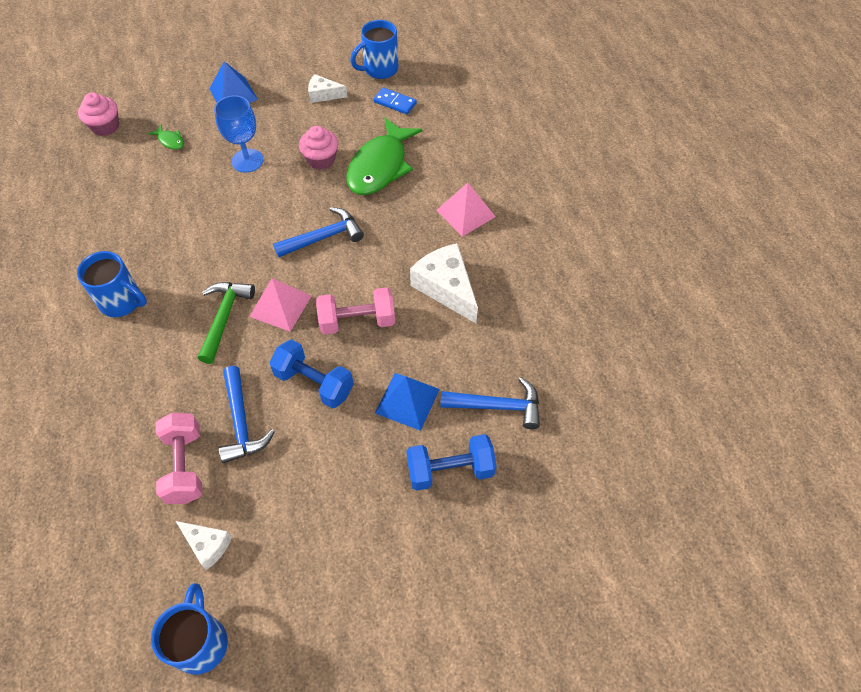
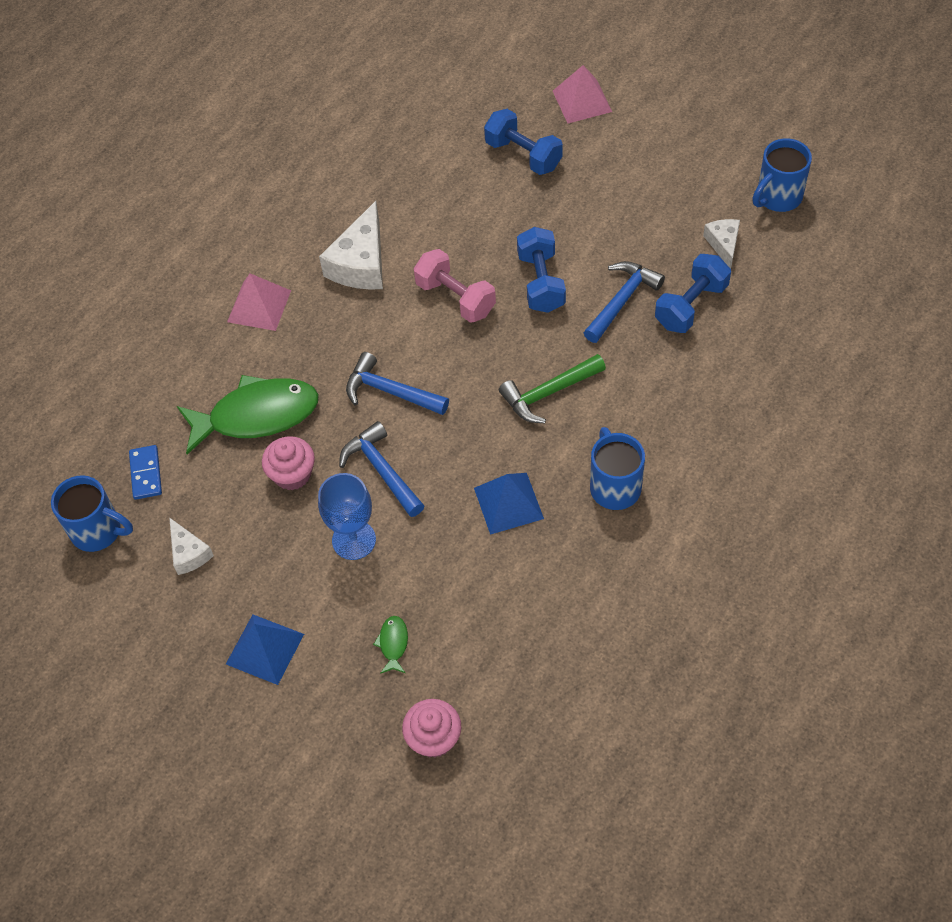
camera: 125 degrees left, 0 degrees up
(185, 466) = (691, 306): pink dumbbell -> blue dumbbell
(280, 306) = (495, 363): pink pyramid -> pink pyramid (582, 101)
(407, 401) = (494, 215): blue pyramid -> blue pyramid (508, 503)
(497, 406) = (443, 161): blue hammer -> blue hammer (382, 470)

